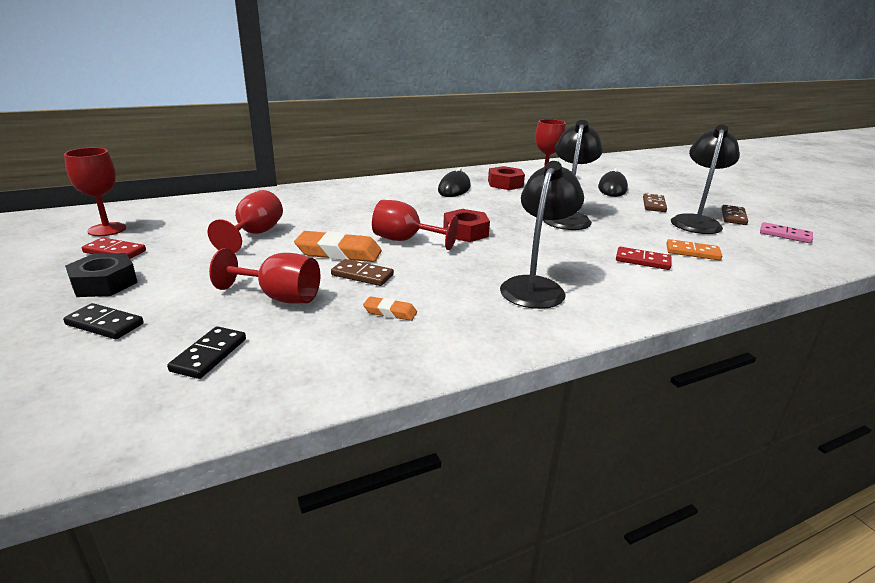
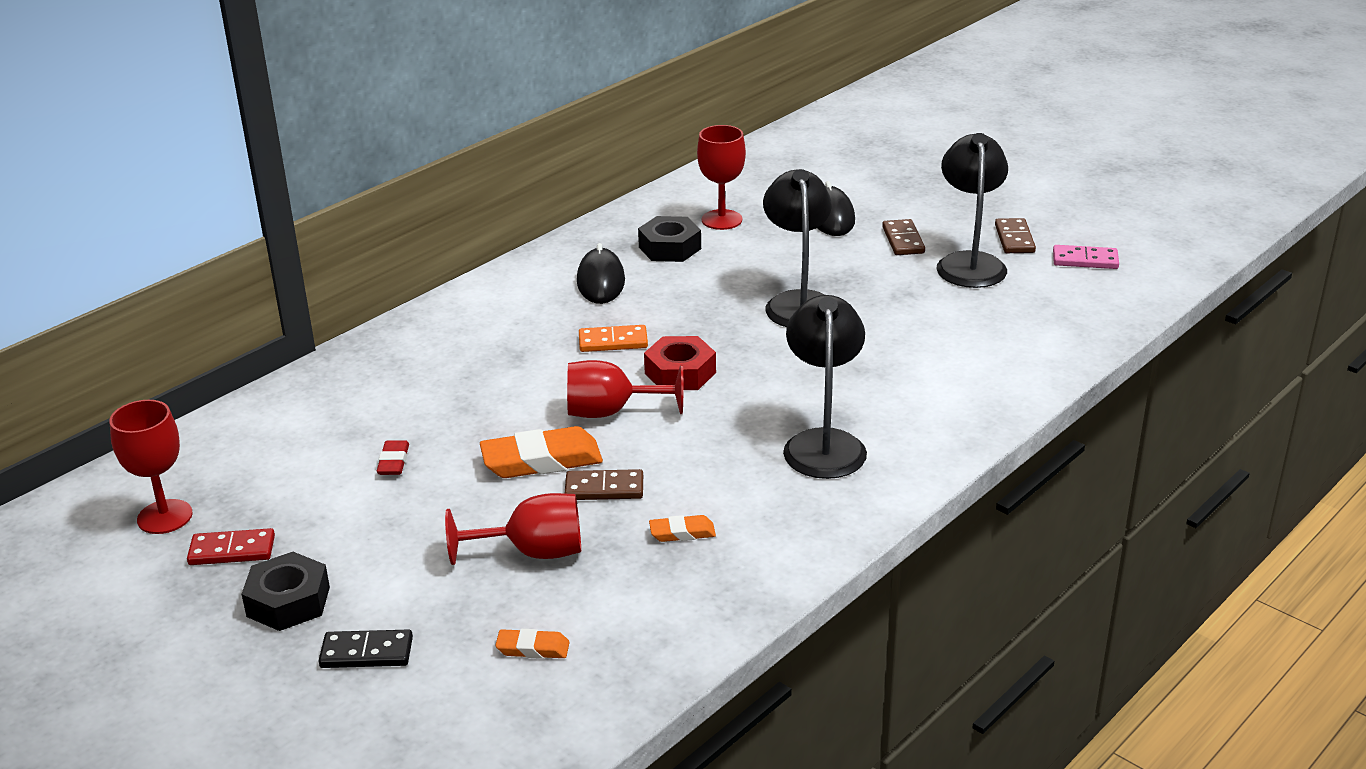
camera: 20 degrees left, 5 degrees up
(209, 355) = (533, 648): black domino -> orange eraser
(255, 234) = (393, 462): red goblet -> red eraser
(505, 184) = (670, 248): red nut -> black nut
(642, 261) = (929, 361): red domino -> none
(692, 252) = (982, 327): orange domino -> orange domino (613, 341)

